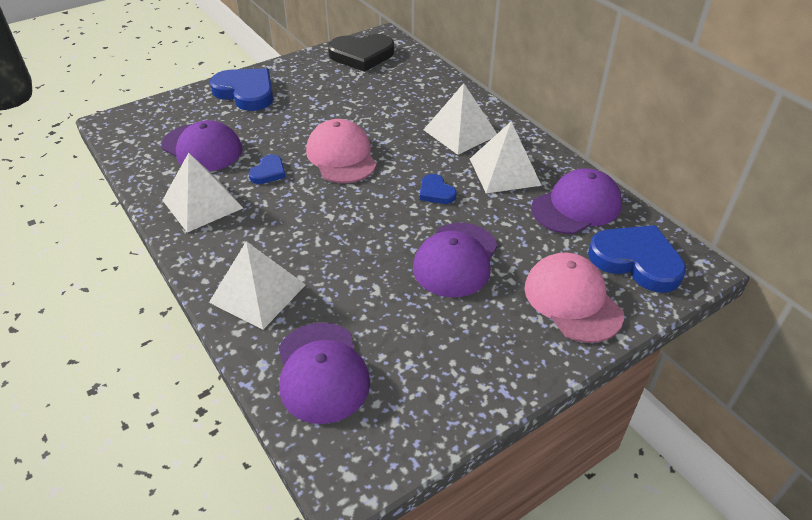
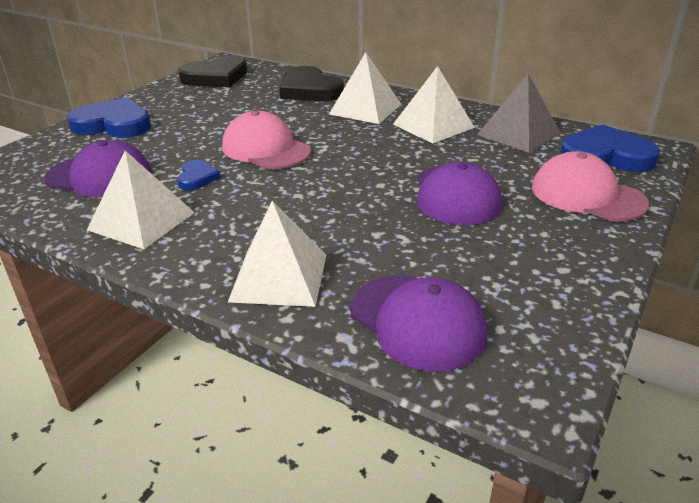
camera: 25 degrees left, 10 degrees down
(429, 94) = (309, 90): none -> black heart
(436, 192) = (386, 153): blue heart -> none
(576, 206) = (519, 134): purple cap -> grey pyramid

